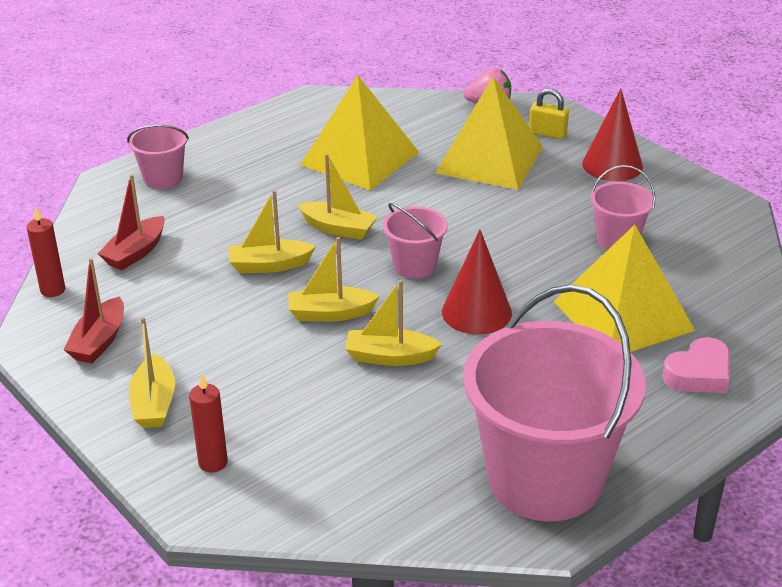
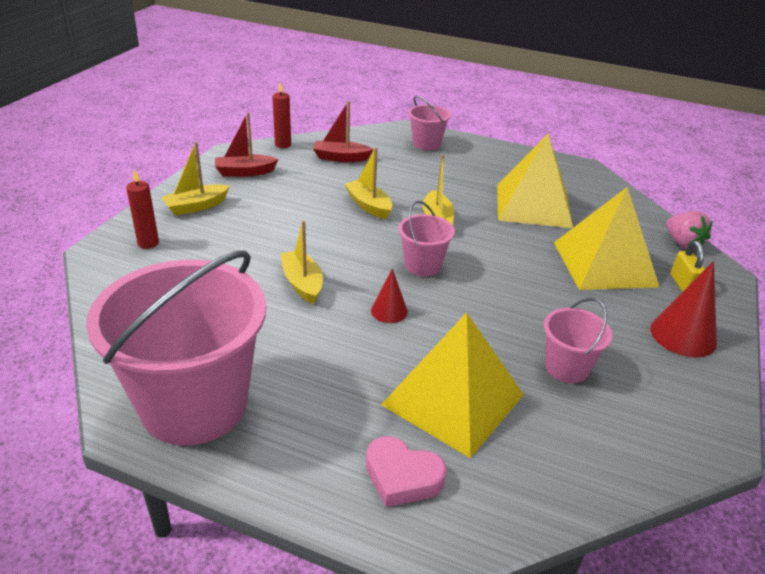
camera: 60 degrees right, 0 degrees up
(330, 313) = (334, 244): yellow boat -> none
(476, 312) = (389, 311): red cone -> red cone, size x0.59

